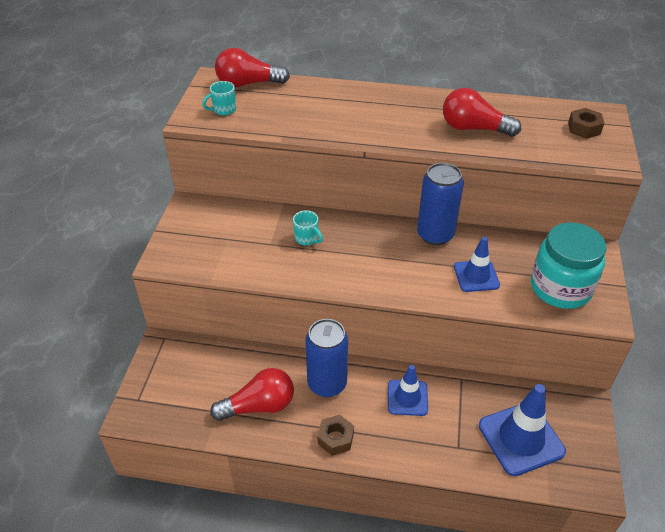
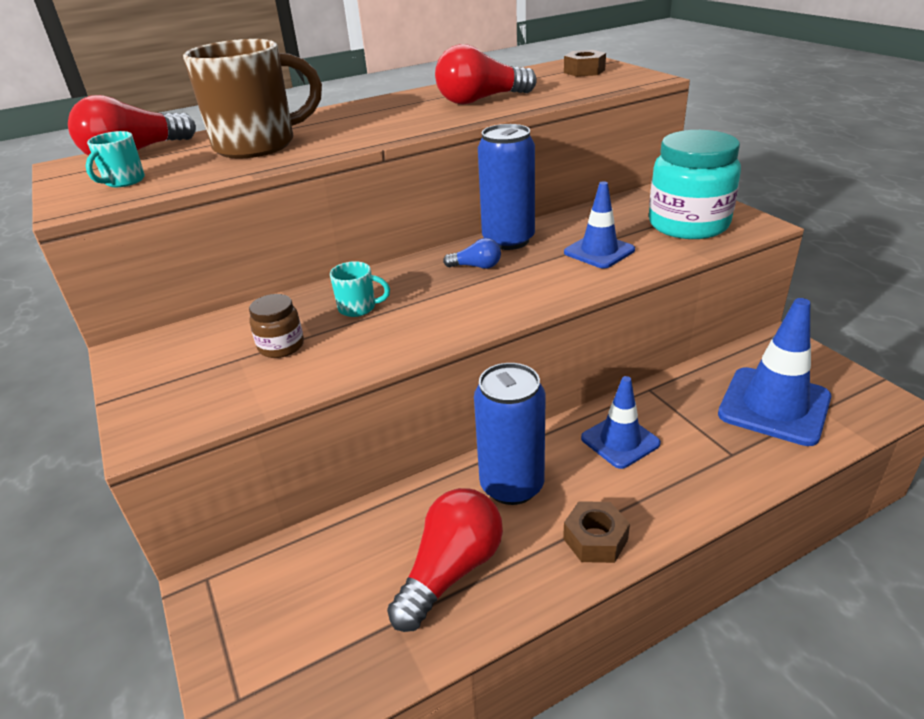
camera: 35 degrees left, 10 degrees down
(251, 243) = (281, 346): none -> brown jar
(309, 109) = (258, 145): none -> brown mug
(395, 245) = (476, 266): none -> blue light bulb

